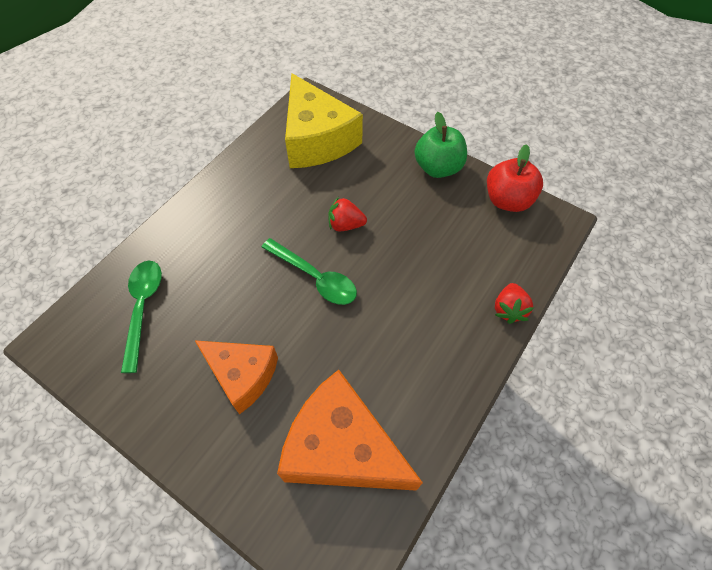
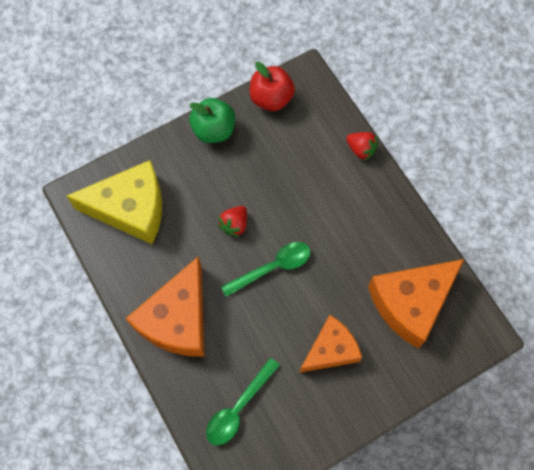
camera: 65 degrees left, 10 degrees up
(143, 308) = (238, 408): green spoon -> green spoon turned 75 degrees counterclockwise
(221, 218) = (178, 319): none -> orange cheese

